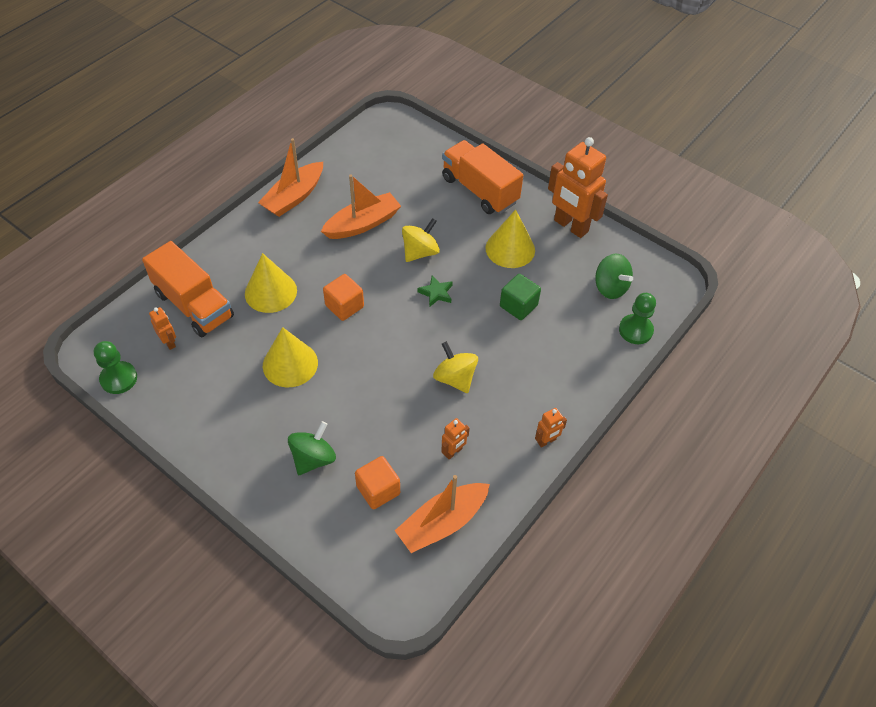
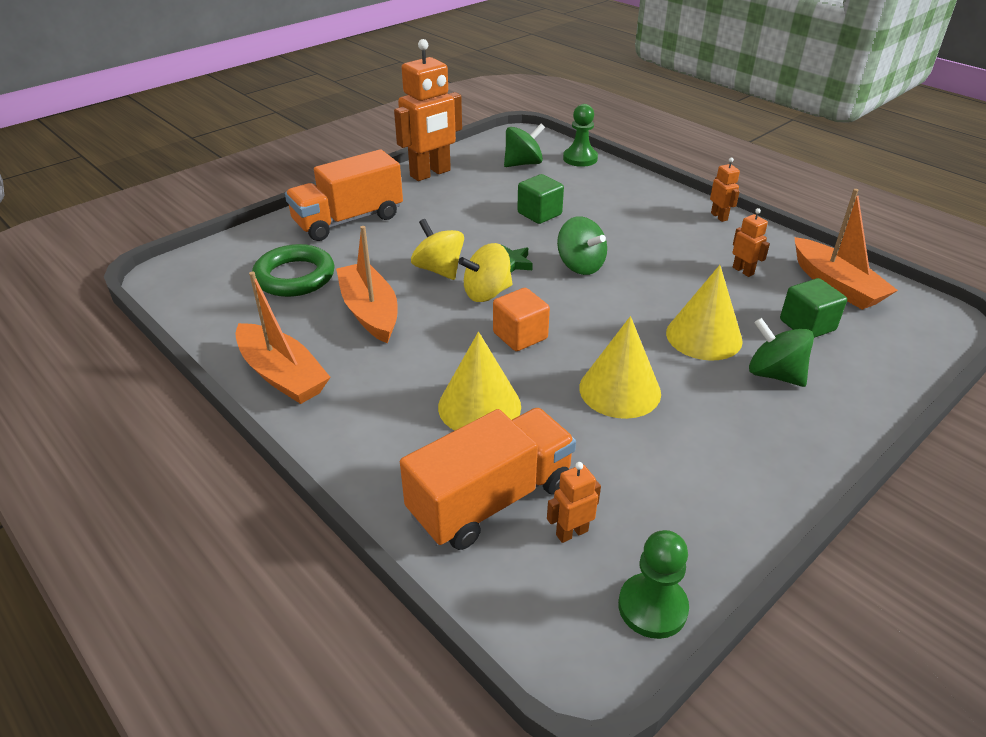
camera: 80 degrees left, 15 degrees down
(378, 490) = (807, 325): orange cube -> green cube
(398, 178) = (294, 277): none -> green ring
(441, 337) = (580, 265): none -> green spinning top
(455, 378) = (641, 261): yellow spinning top -> yellow spinning top (487, 293)
(510, 249) = (452, 210): yellow cone -> yellow cone (704, 336)

